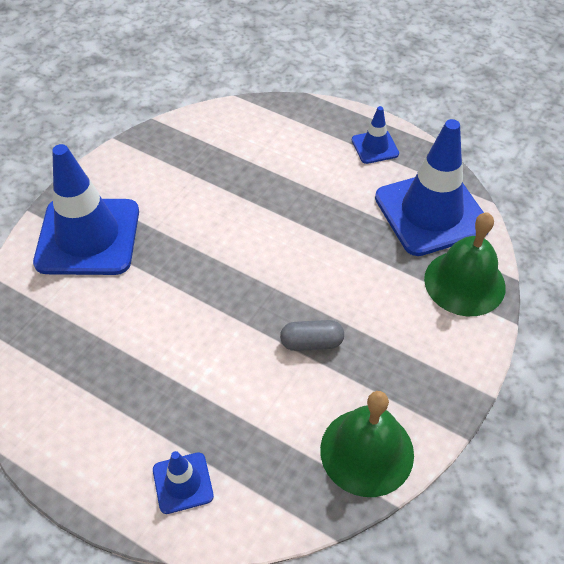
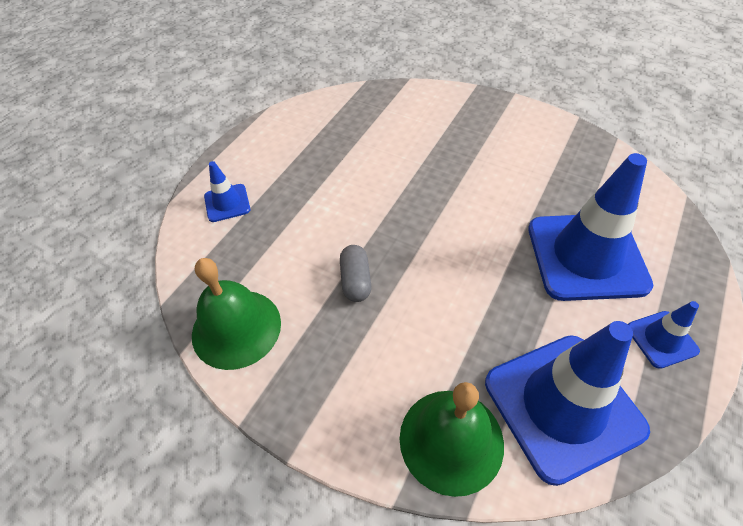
camera: 90 degrees right, 0 degrees up
(88, 237) = (456, 120): blue traffic cone -> blue traffic cone (586, 256)

